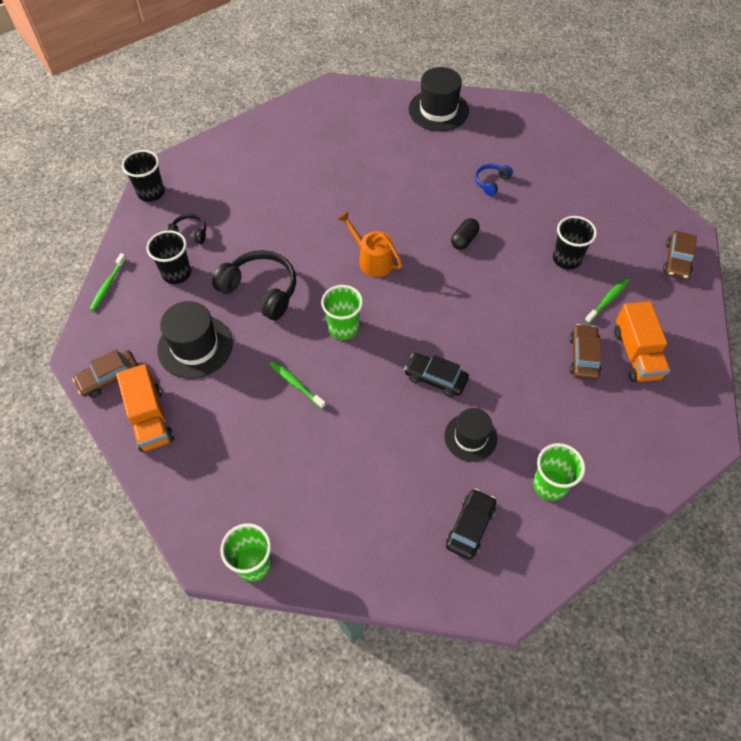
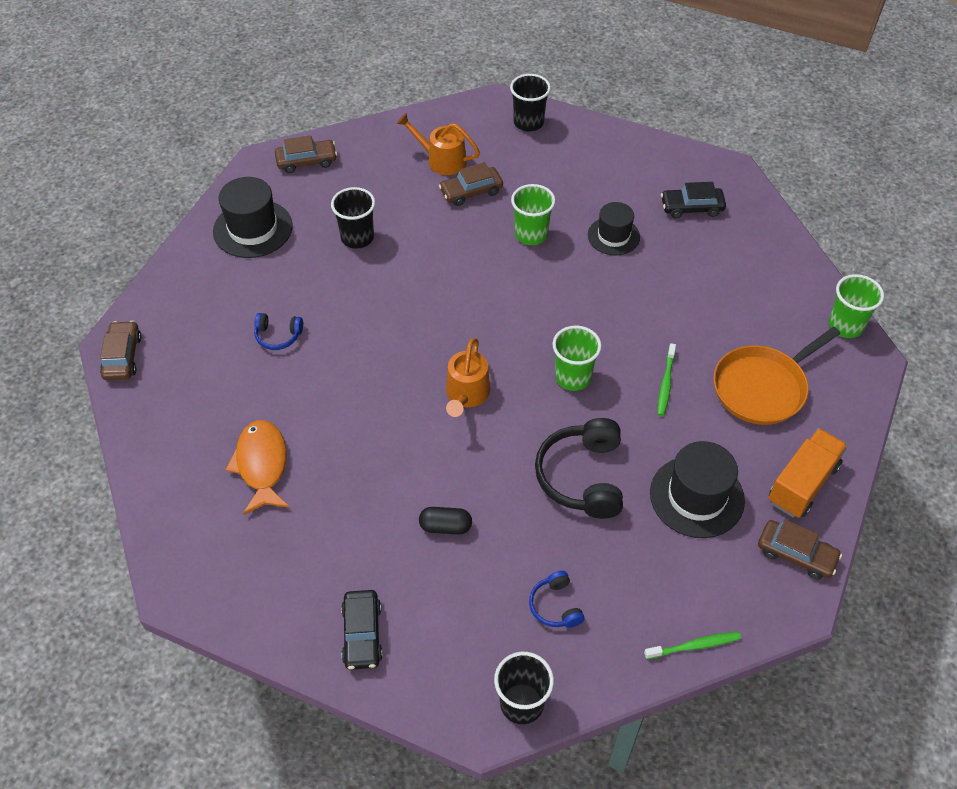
camera: 120 degrees left, 5 degrees down
(176, 273) = (622, 579): black cup -> black cup (528, 123)
(189, 233) = (555, 606): black headphones -> blue headphones
(244, 449) = (762, 387): none -> orange pan
(390, 142) = (262, 465): none -> orange fish
(436, 378) = (574, 281): black car -> black car (362, 634)
(438, 110) = (169, 439): black hat -> black hat (253, 229)
(464, 240) = (384, 327): black capsule -> black capsule (445, 526)
(519, 108) = (122, 357): none -> brown car
(550, 485) = (615, 175): green cup -> green cup (531, 234)
(607, 300) = (391, 194): green toothbrush -> none
(636, 354) = (442, 160): orange truck -> orange watering can

